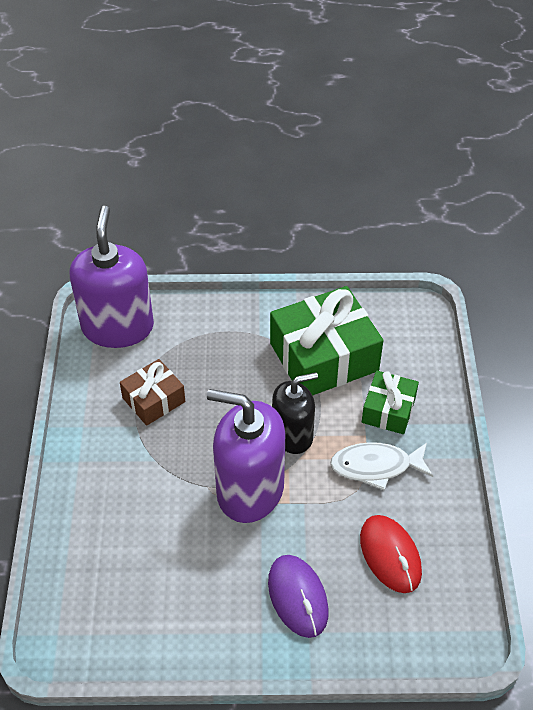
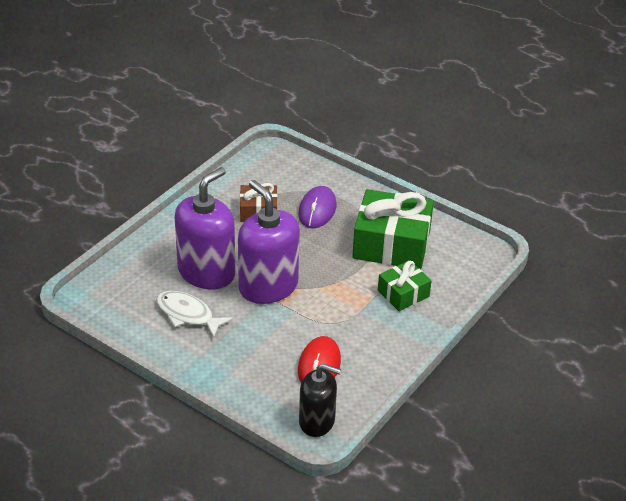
camera: 35 degrees right, 10 degrees down
(118, 327) = (276, 163): purple soap dispenser -> purple soap dispenser (206, 272)
(292, 435) = (325, 273): black soap dispenser -> black soap dispenser (317, 421)
(298, 597) = (239, 353): purple mouse -> purple mouse (317, 210)
(376, 466) = (361, 317): white fish -> white fish (188, 314)

